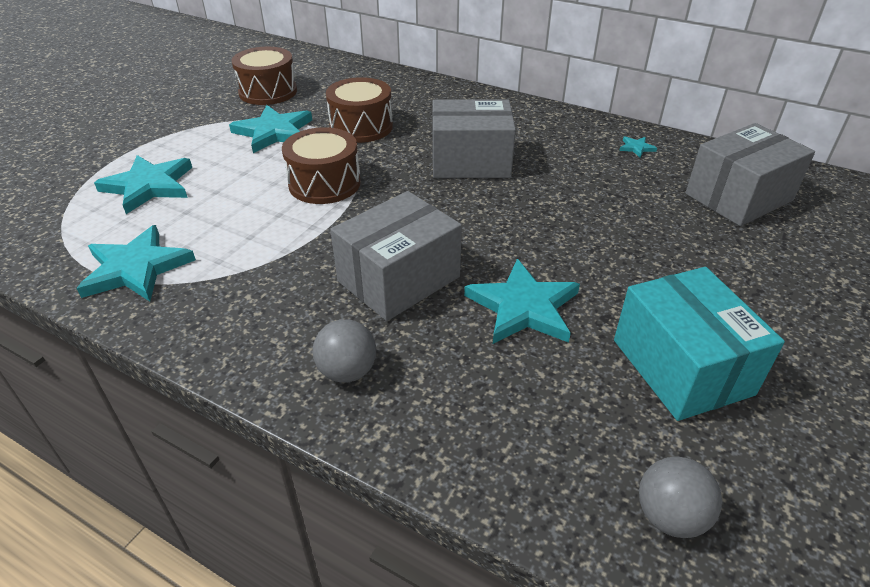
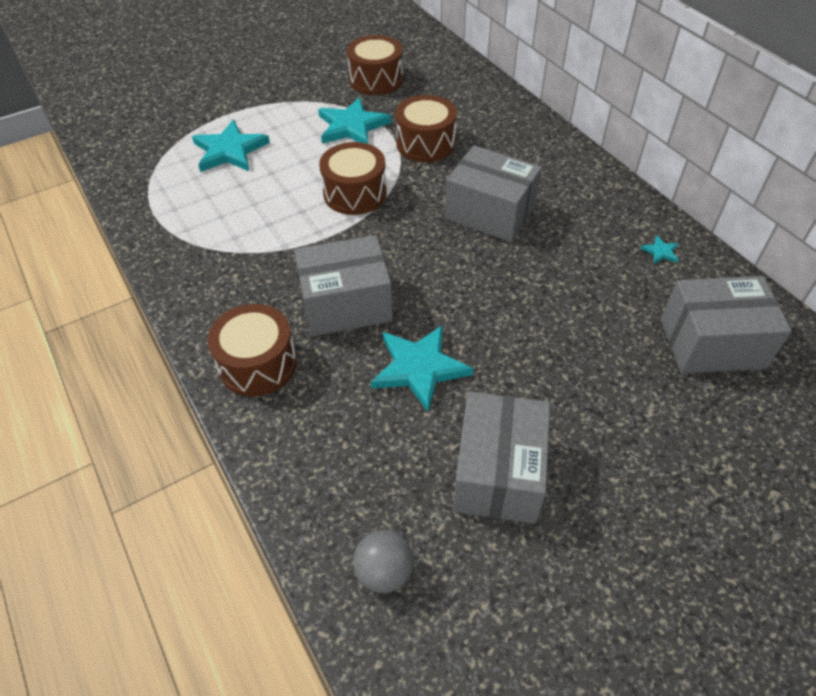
camera: 30 degrees right, 10 degrees up
(136, 268) = (180, 222): turquoise star -> none
(347, 371) = (258, 364): grey ball -> brown drum
(681, 367) = (498, 473): turquoise box -> grey box

